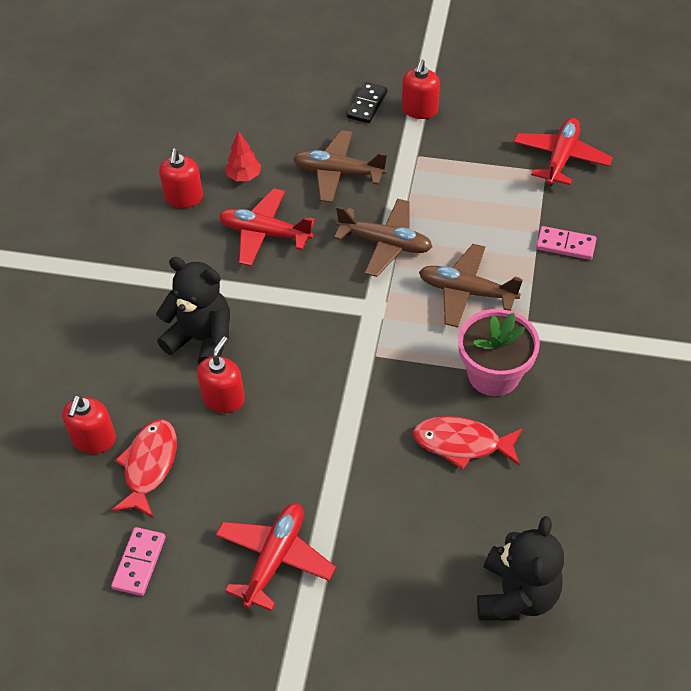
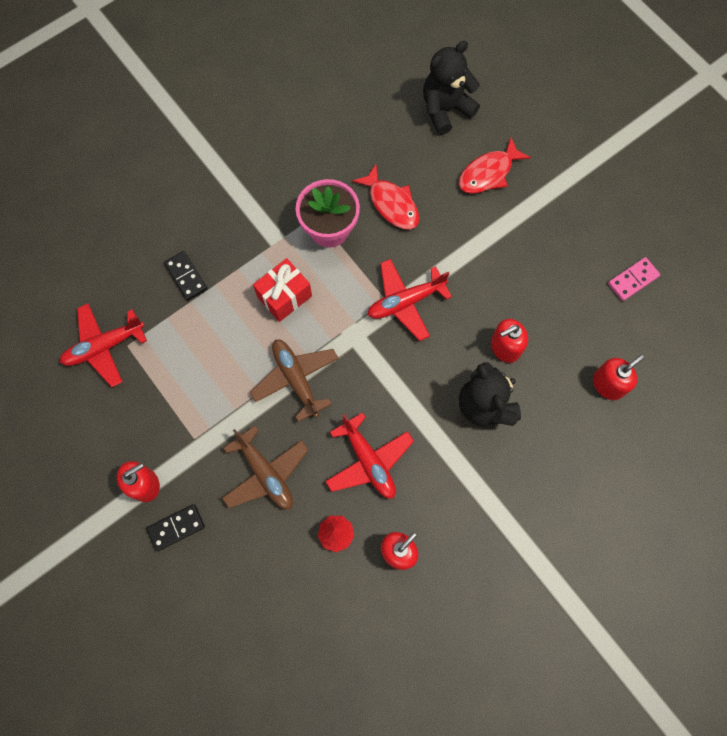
camera: 140 degrees left, 20 degrees up
(149, 466) = (585, 337): red fish -> red fish (488, 173)
(275, 558) = (554, 223): red plane -> red plane (405, 302)
(466, 292) = (284, 296): brown plane -> red gift
(565, 245) = (186, 277): pink domino -> black domino

